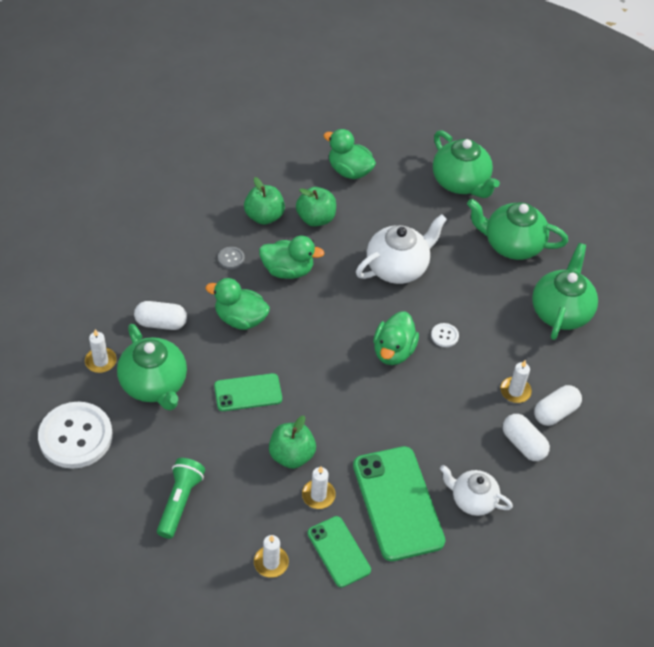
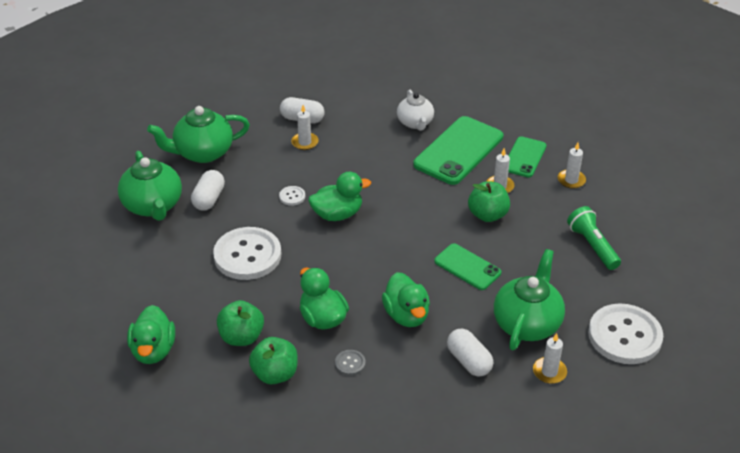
camera: 125 degrees left, 10 degrees down
(179, 501) = (592, 246): green flashlight -> green flashlight turned 90 degrees clockwise
(397, 267) = (247, 255): white teapot -> white button
(460, 182) = (101, 269): green teapot -> none
(523, 444) = (345, 121): white capsule -> white capsule (209, 199)

